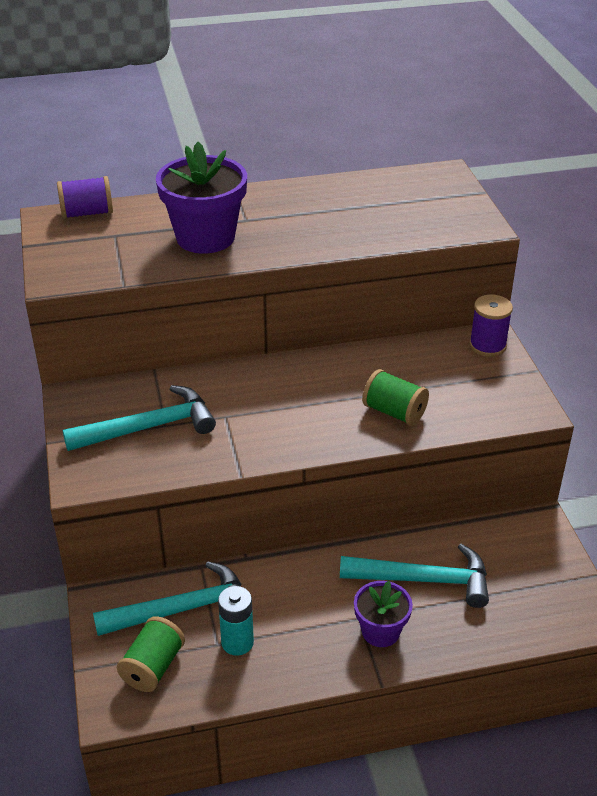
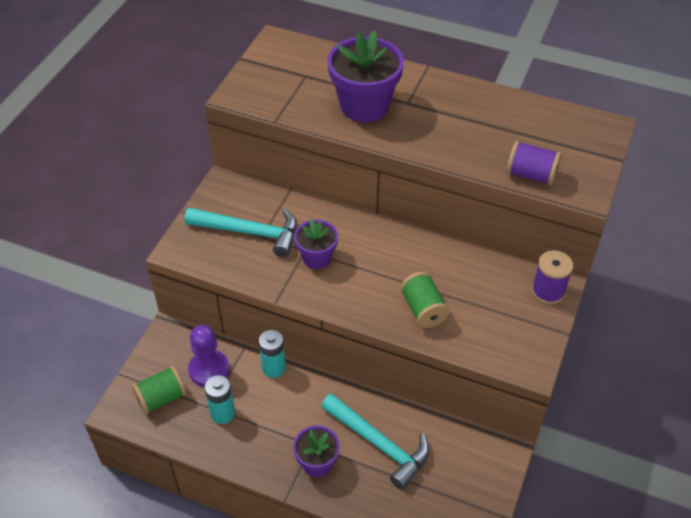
camera: 35 degrees right, 10 degrees up
(87, 213) = (304, 48): purple spool -> purple spool (531, 175)
(182, 609) = (209, 369): turquoise hammer -> purple pawn
(244, 417) = (317, 257): none -> purple flower pot
(252, 570) = (274, 368): none -> turquoise battery

